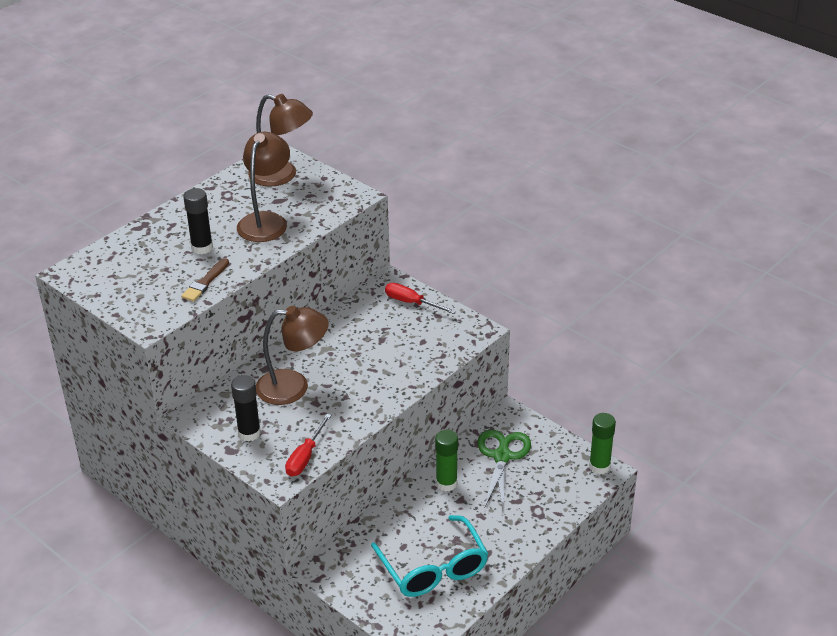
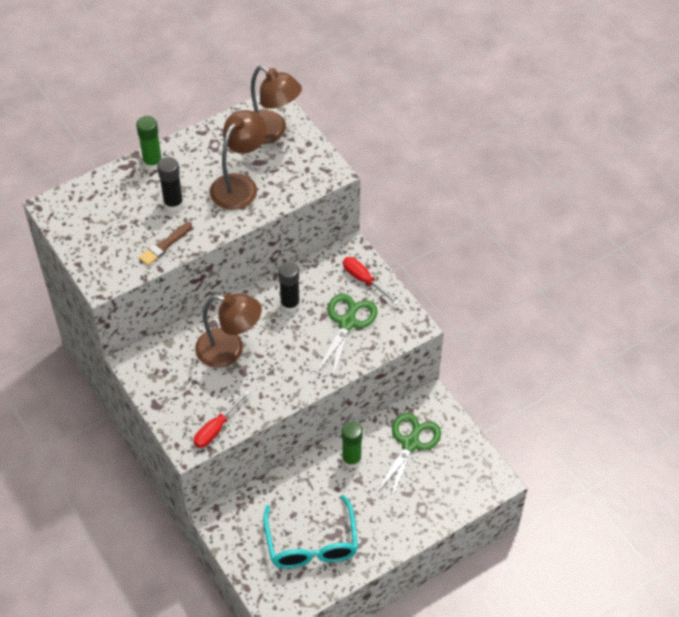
camera: 15 degrees right, 15 degrees up
(249, 433) = (176, 391): black glue stick -> black glue stick (290, 304)
(409, 340) = (347, 322): none -> green scissors
(599, 466) = (494, 476): green glue stick -> green glue stick (153, 163)

